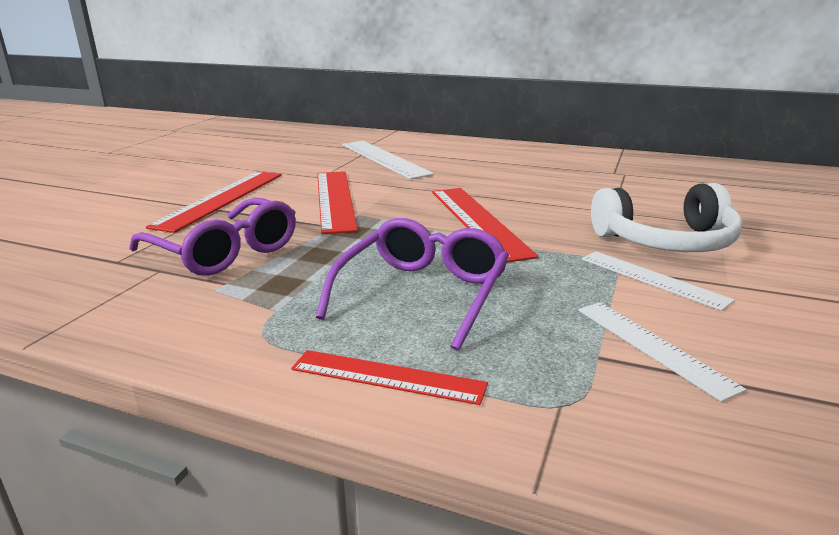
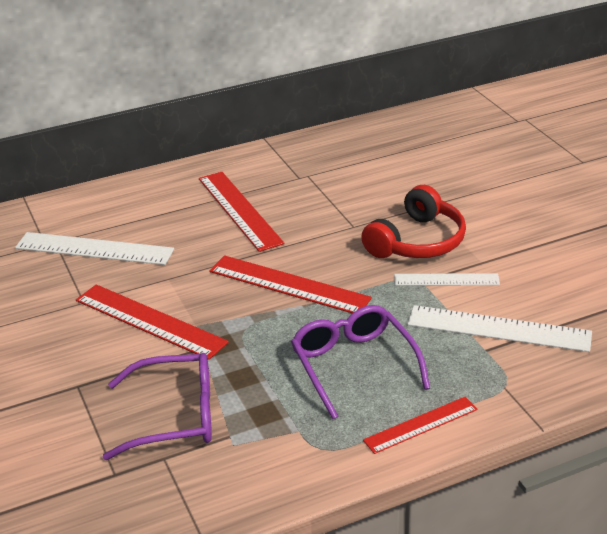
camera: 45 degrees left, 10 degrees up
(221, 199) = (53, 375): red ruler -> red ruler (239, 210)
(652, 346) = (498, 329): white ruler -> white ruler, size x1.62
(666, 241) = (417, 241): white headphones -> red headphones

